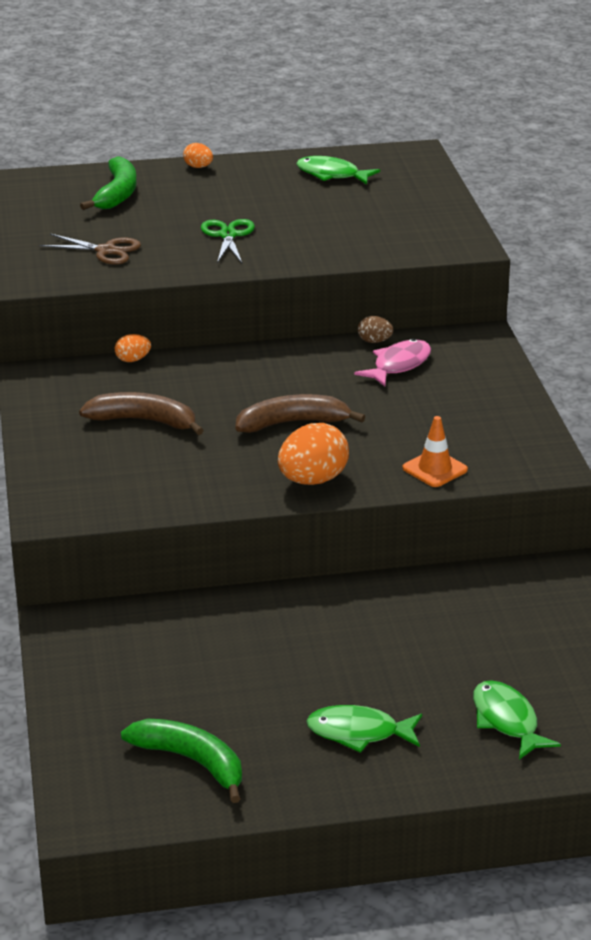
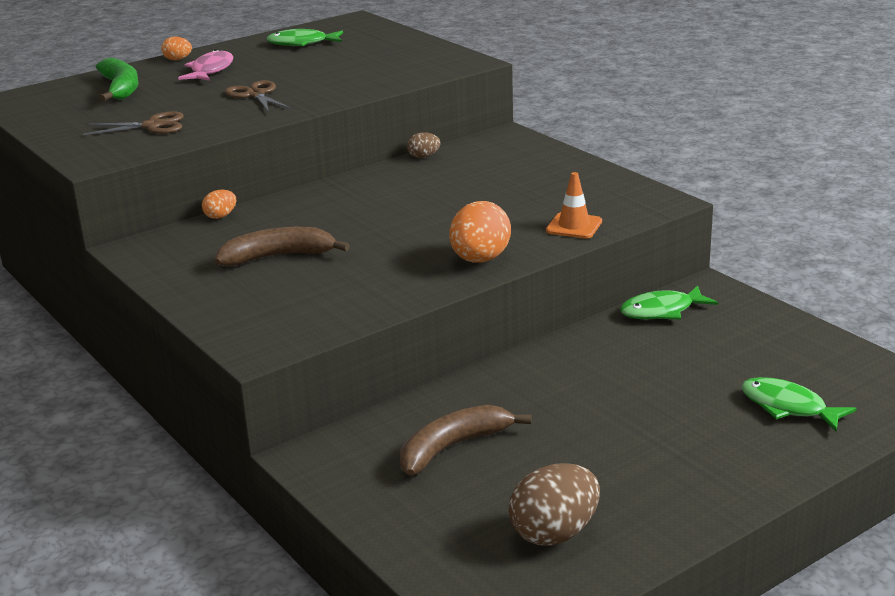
camera: 25 degrees left, 5 degrees down
(192, 762) = (554, 533): green banana -> brown egg
(228, 235) = (256, 94): green scissors -> brown scissors
(293, 423) = (417, 225): brown banana -> brown banana (453, 447)
(359, 733) = (678, 457): green fish -> green fish (662, 311)
(398, 365) = (462, 167): pink fish -> pink fish (210, 70)

